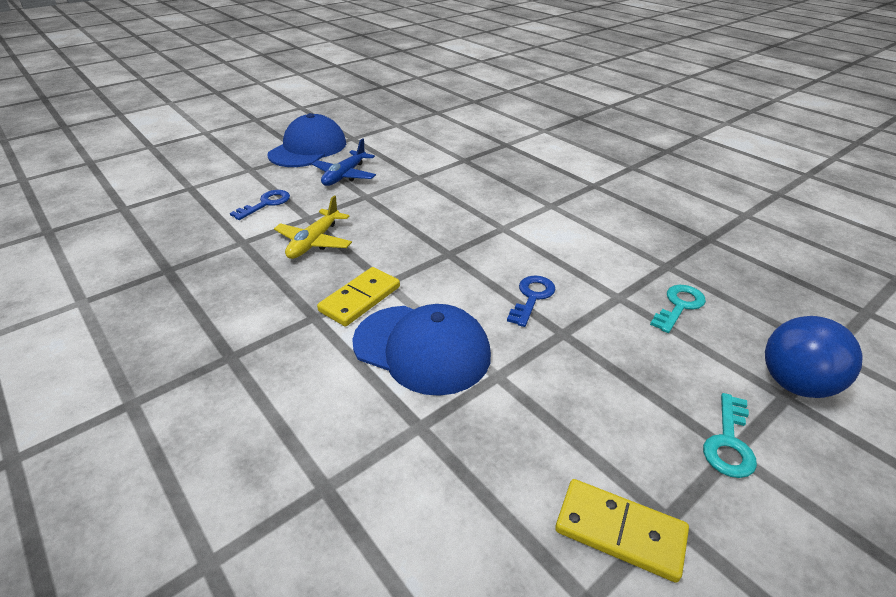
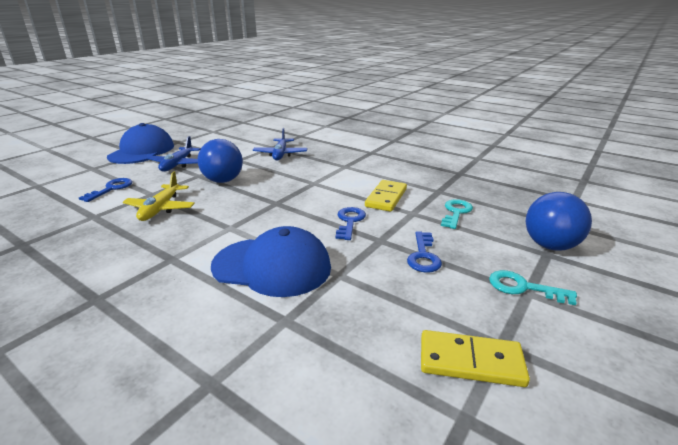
camera: 15 degrees left, 10 degrees down
(360, 299) = (210, 241): yellow domino -> yellow domino (386, 198)
(393, 208) = (223, 180): none -> blue ball
(472, 174) = (280, 154): none -> blue plane
(611, 368) = (423, 256): none -> blue key
(729, 442) = (523, 287): turquoise key -> turquoise key turned 105 degrees clockwise

